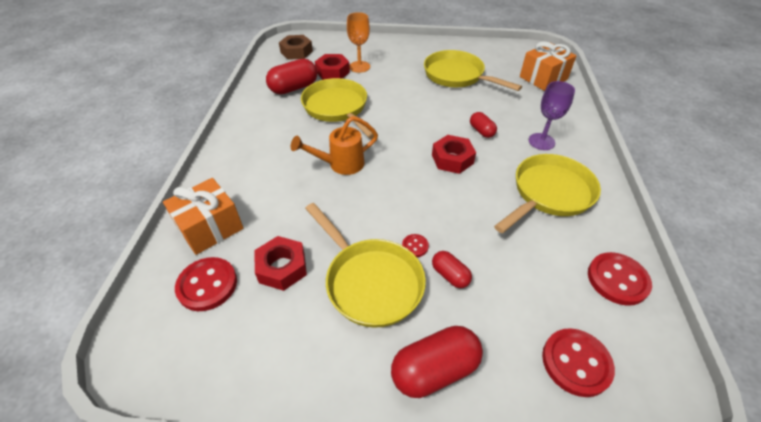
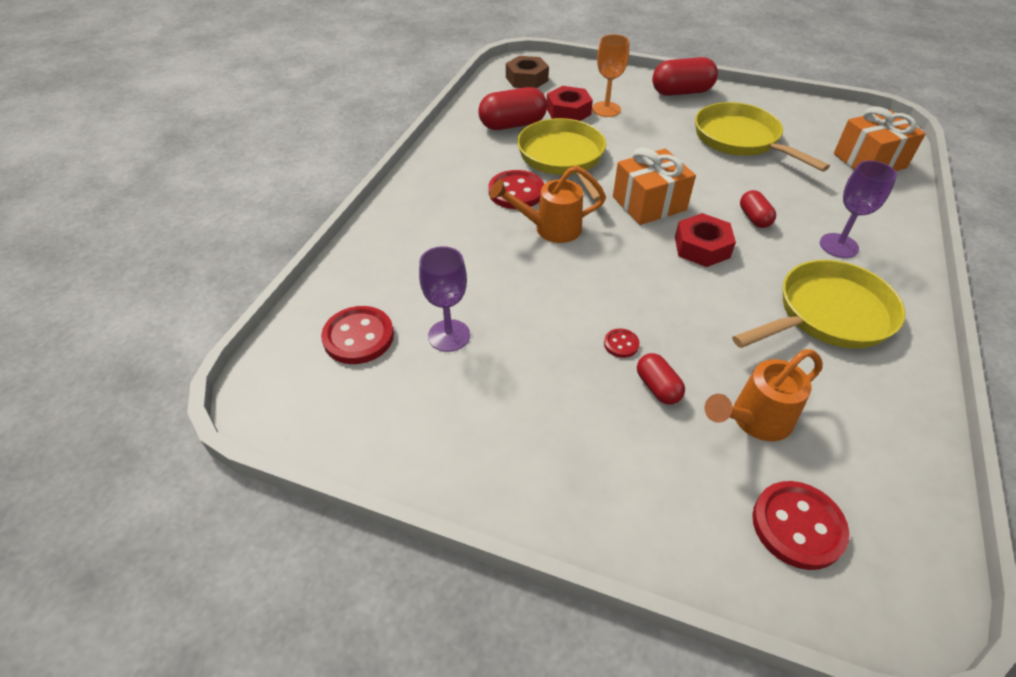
camera: 15 degrees right, 0 degrees up
(210, 227) = (374, 274): orange gift -> orange gift (649, 203)
(282, 267) = (449, 335): red nut -> purple goblet
(370, 281) = (553, 373): yellow pan -> none
(434, 369) = (607, 489): red capsule -> red capsule (681, 92)
(523, 286) = (754, 421): none -> orange watering can
(617, 280) = (892, 441): red button -> red button (516, 192)

